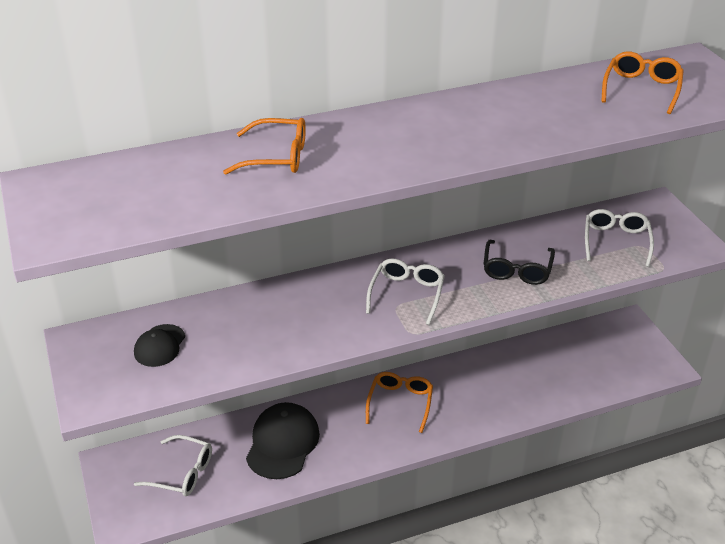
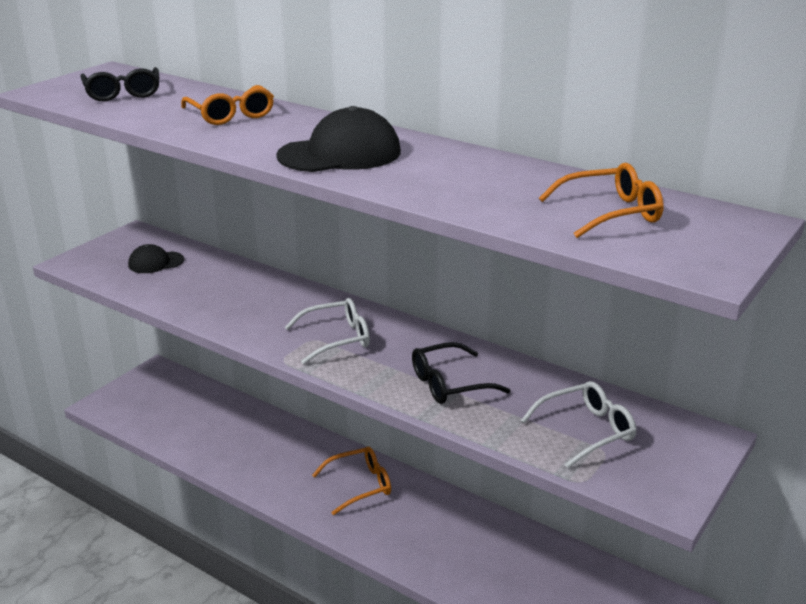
camera: 55 degrees right, 10 degrees down
(130, 193) = (123, 93): none -> black glasses
(182, 473) = (172, 407): white glasses -> none
(282, 443) = (247, 441): black cap -> black cap (340, 154)

